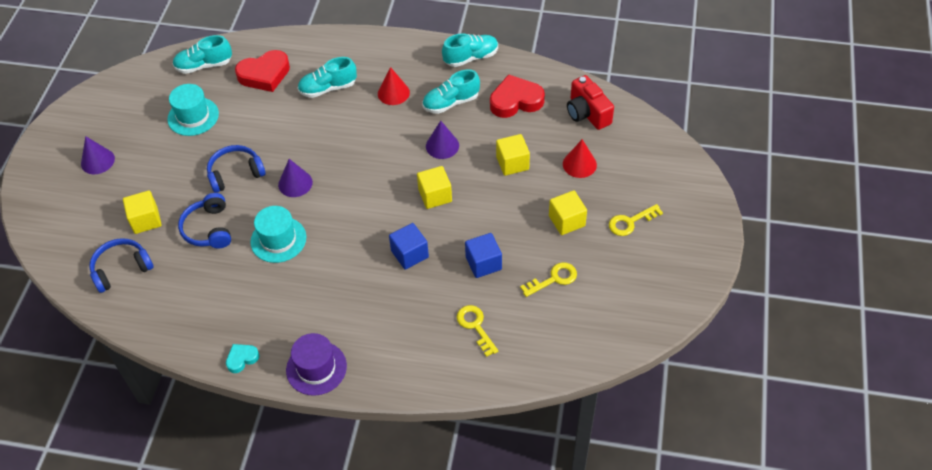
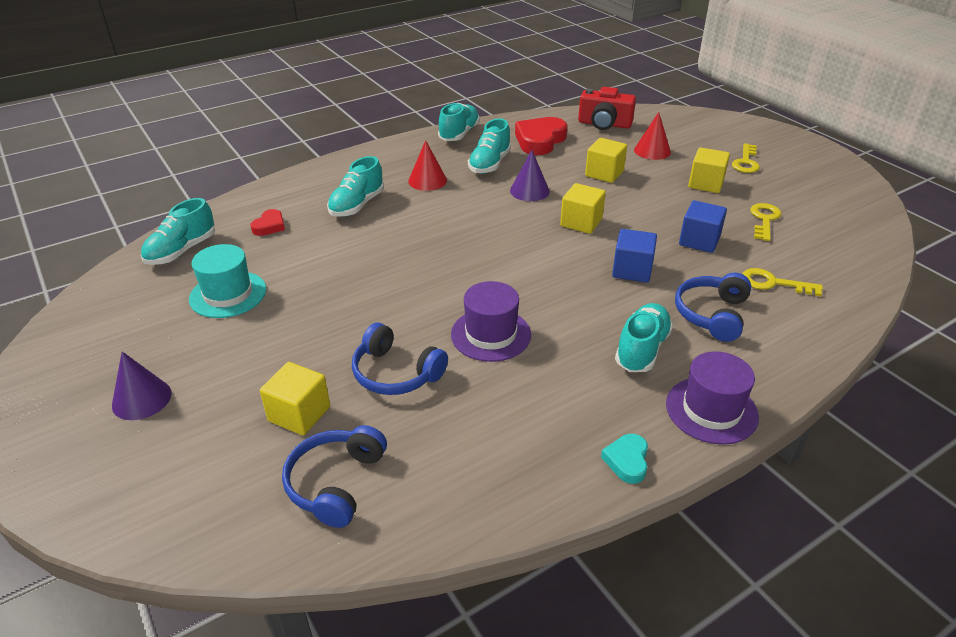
camera: 45 degrees left, 15 degrees down
(235, 173) = (354, 311): blue headphones -> blue headphones (711, 314)
(264, 74) = (269, 226): red heart -> red heart, size x0.52
(278, 239) = (491, 334): turquoise hat -> purple hat
(295, 183) = (435, 283): purple cone -> none
(336, 308) = (642, 349): none -> turquoise shoe

